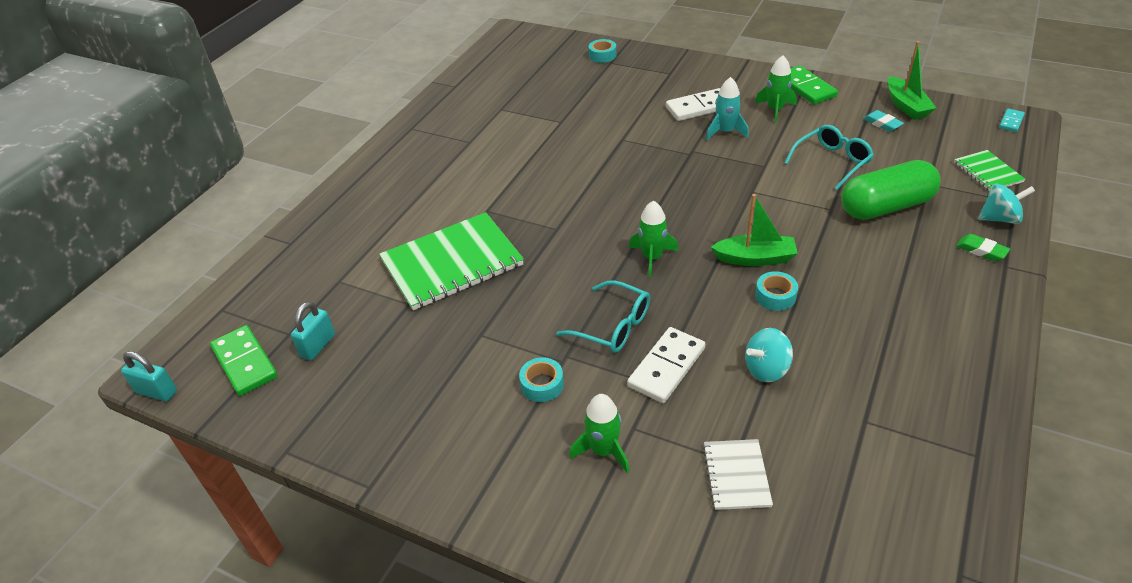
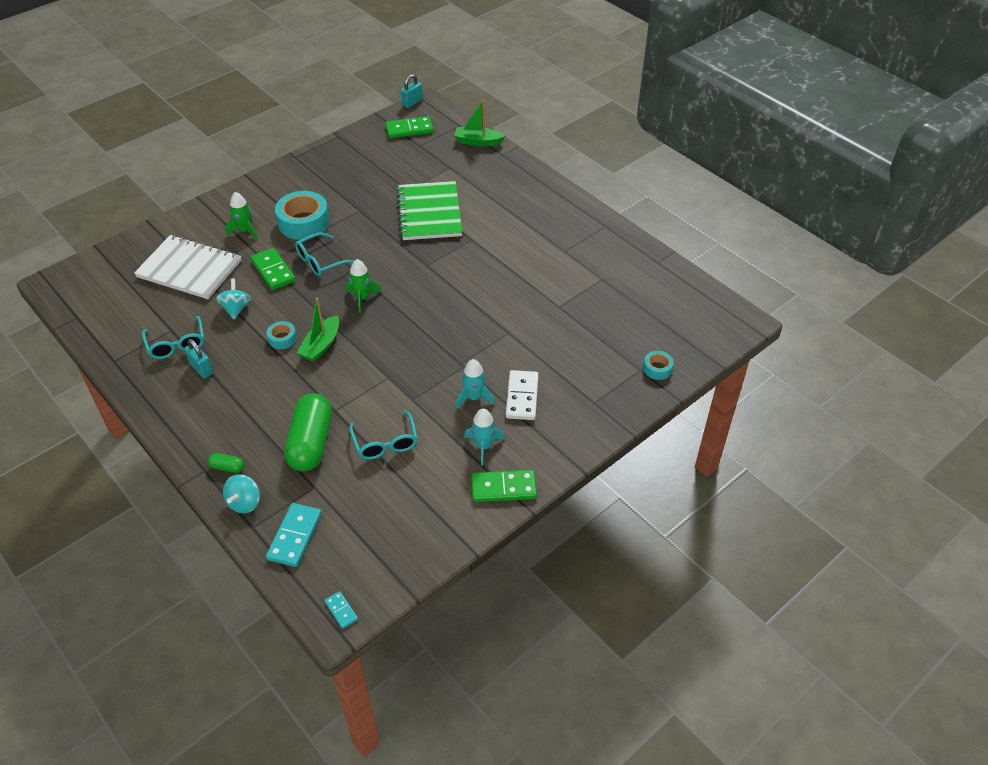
camera: 110 degrees right, 5 degrees up
(318, 345) = (401, 153): turquoise padlock -> turquoise padlock (201, 369)
(542, 384) = (303, 222): turquoise tape -> turquoise tape, size x2.03
(666, 367) = (273, 271): white domino -> green domino
(736, 475) = (189, 269): white notebook -> white notebook, size x2.05
(775, 109) = (483, 446): green rocket -> turquoise rocket
(881, 397) = (176, 344): none -> turquoise glasses
(882, 124) = (409, 509): turquoise eraser -> none
(906, 106) = (422, 545): green boat -> green boat (478, 142)
(981, 250) = (227, 467): green eraser -> green capsule
(988, 172) = (295, 536): green notebook -> turquoise domino

